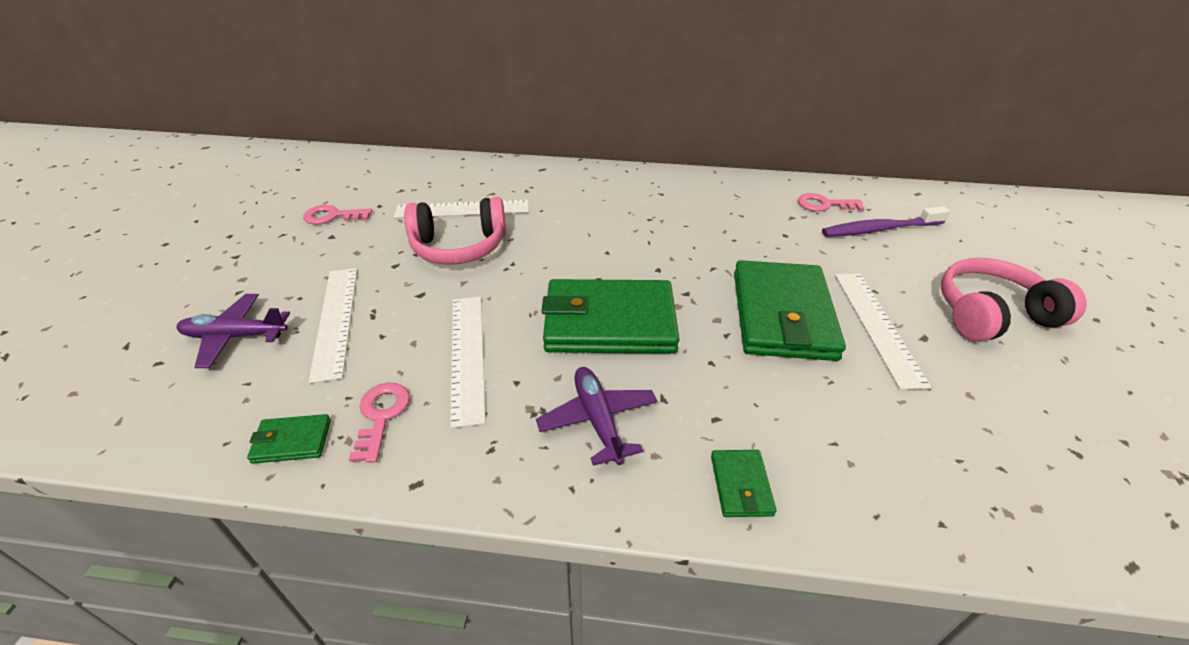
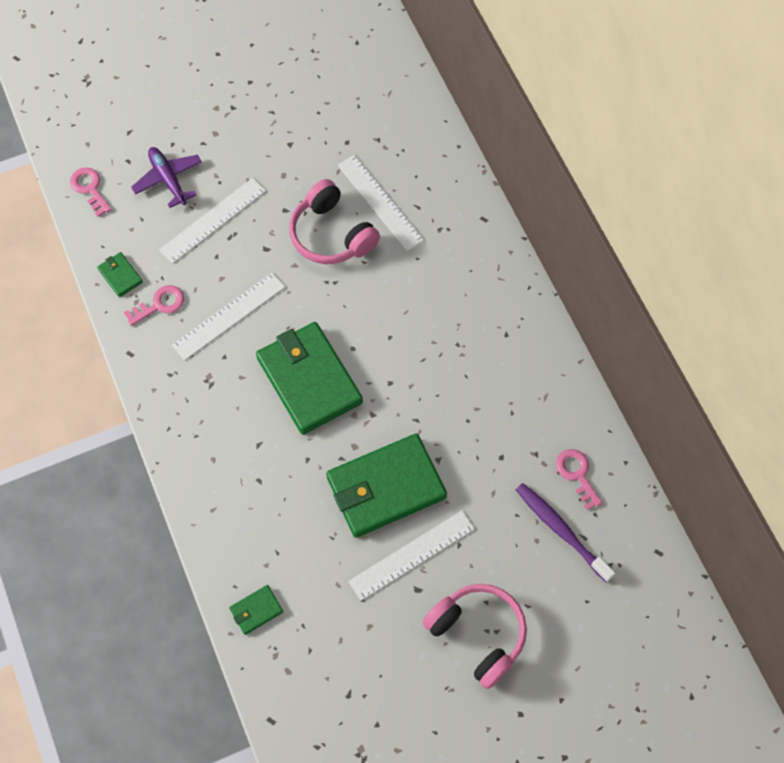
camera: 60 degrees right, 25 degrees up
(332, 216) = (312, 124): pink key -> pink key (90, 188)
(598, 420) = (221, 417): purple plane -> none
(741, 485) = (217, 511): green wallet -> green wallet (256, 610)

